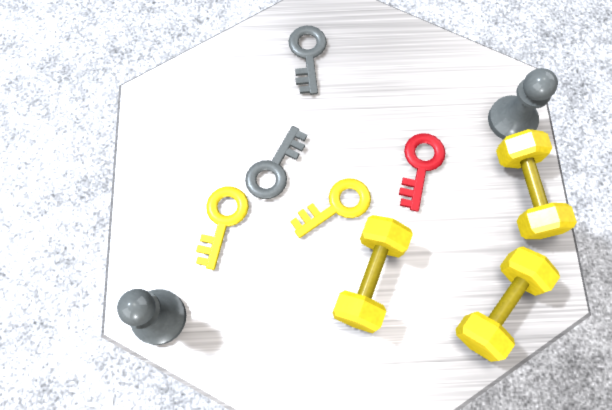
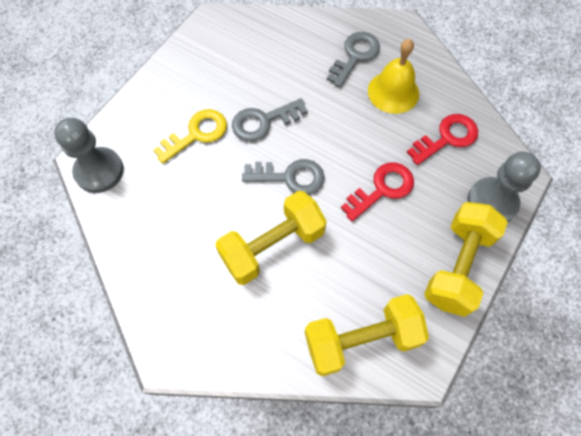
camera: 35 degrees right, 5 degrees down
(336, 206) = (290, 177): yellow key -> grey key
(365, 70) = (393, 92): none -> yellow bell
(438, 85) = (447, 138): none -> red key

